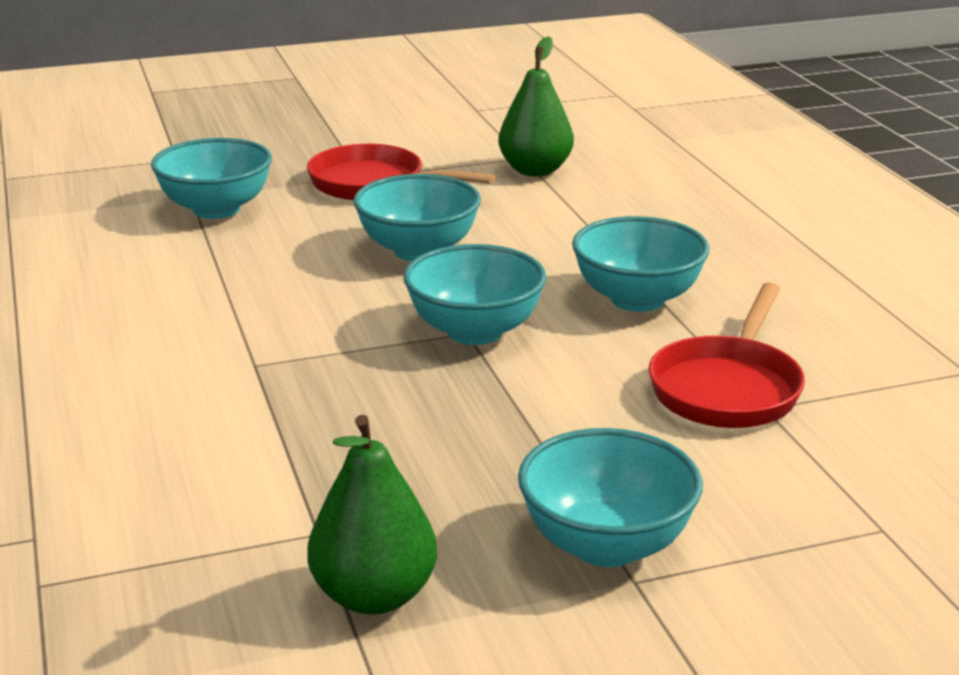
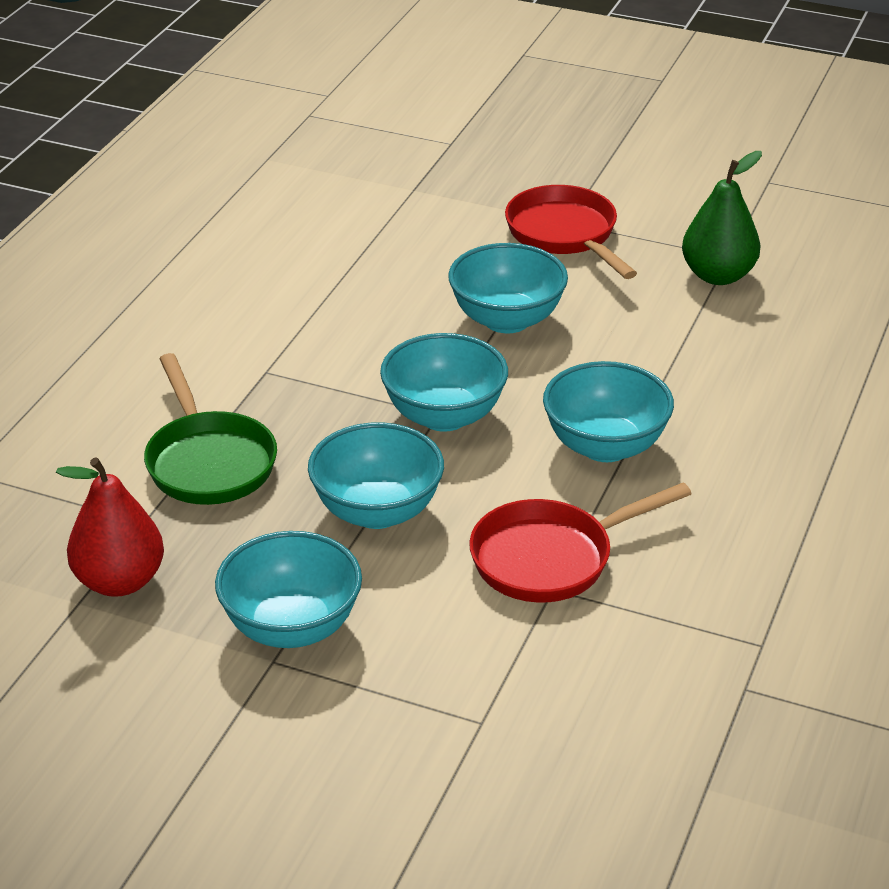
camera: 40 degrees right, 10 degrees up
(216, 209) = (415, 211): turquoise bowl -> turquoise bowl (377, 511)
(308, 454) = (209, 461): none -> green pan
(374, 596) = (119, 581): green pear -> red pear

